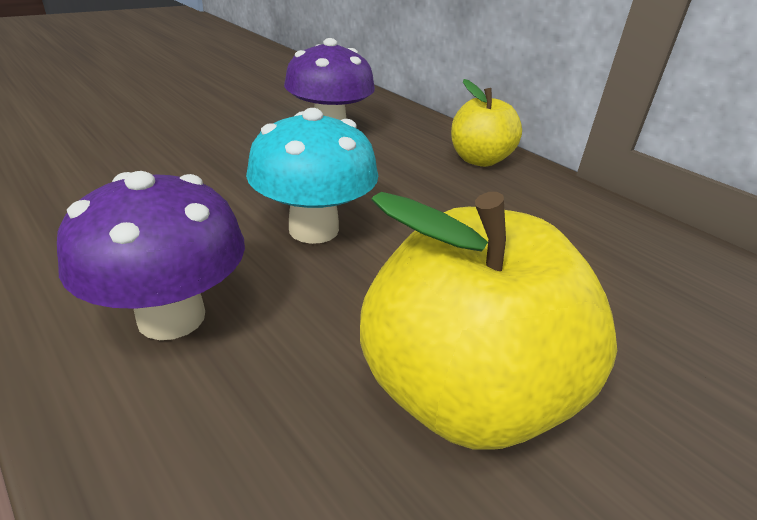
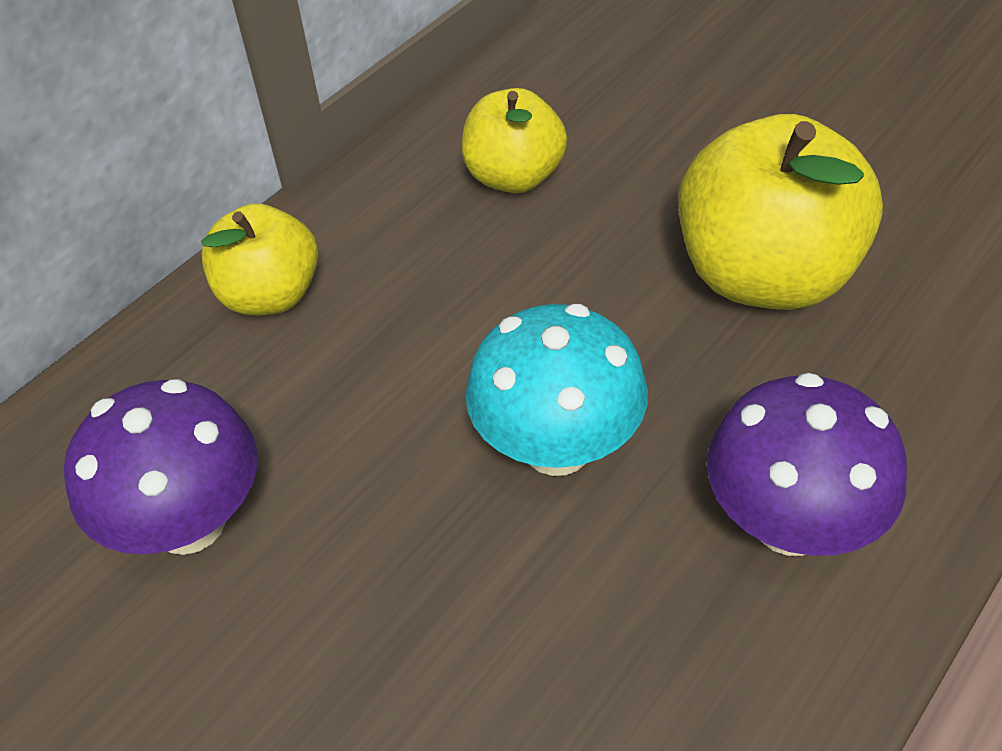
camera: 95 degrees left, 15 degrees up
(608, 262) = (514, 176): none -> yellow apple

